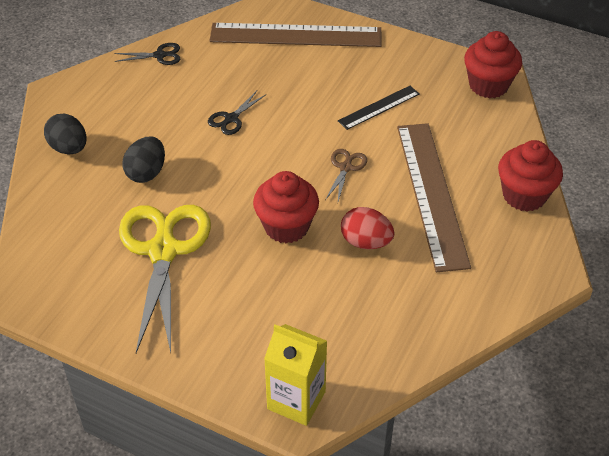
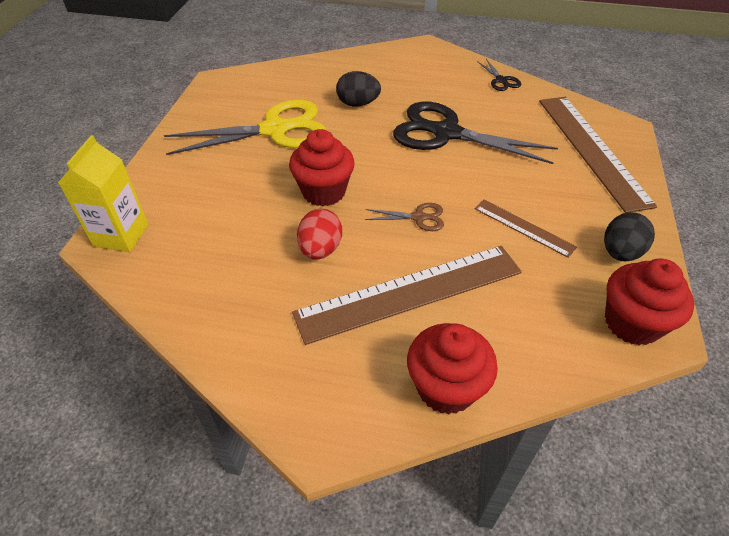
camera: 75 degrees right, 0 degrees up
(69, 148) = (368, 64): black egg -> black egg (620, 252)
(231, 119) = (446, 133): black scissors -> black scissors, size x2.33
(379, 107) = (524, 227): black ruler -> brown ruler

